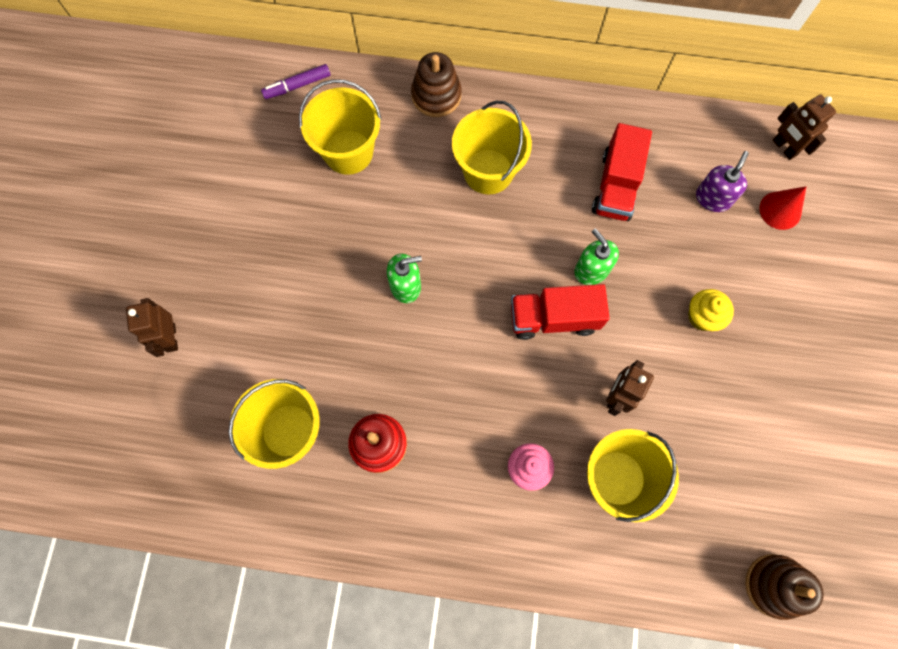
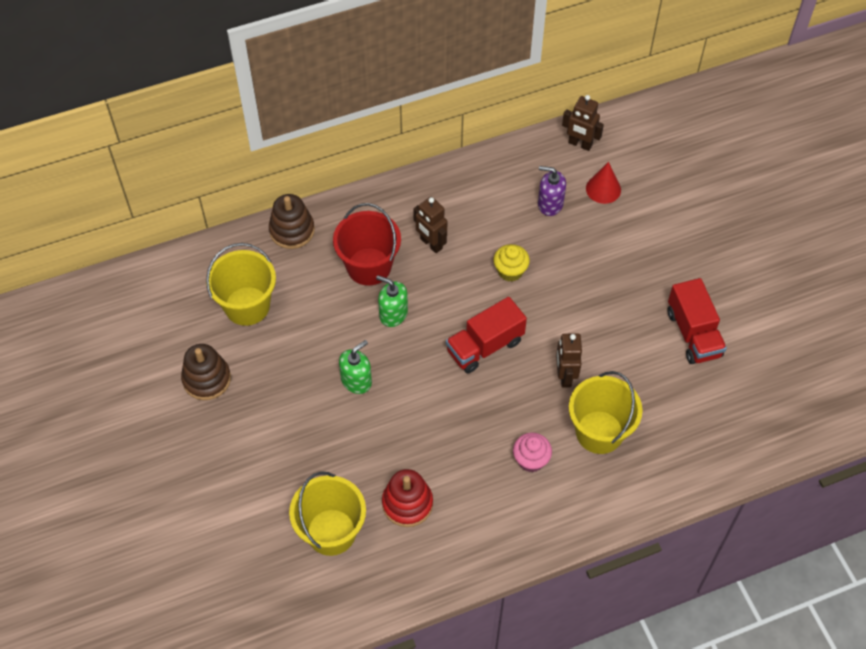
camera: 30 degrees left, 15 degrees down
(170, 338) = (189, 516): brown robot -> brown robot (431, 244)
(297, 85) = (171, 276): purple marker -> none
(488, 171) = (369, 266): yellow bucket -> red bucket
(591, 270) = (492, 298): green soap dispenser -> green soap dispenser (393, 314)
(616, 186) = (473, 229): red truck -> red truck (693, 333)
(702, 316) = (592, 290): yellow cupcake -> yellow cupcake (510, 271)
(713, 198) = (550, 204): purple soap dispenser -> purple soap dispenser turned 75 degrees counterclockwise
(774, 585) = (751, 443): brown stacking toy -> brown stacking toy (207, 379)

